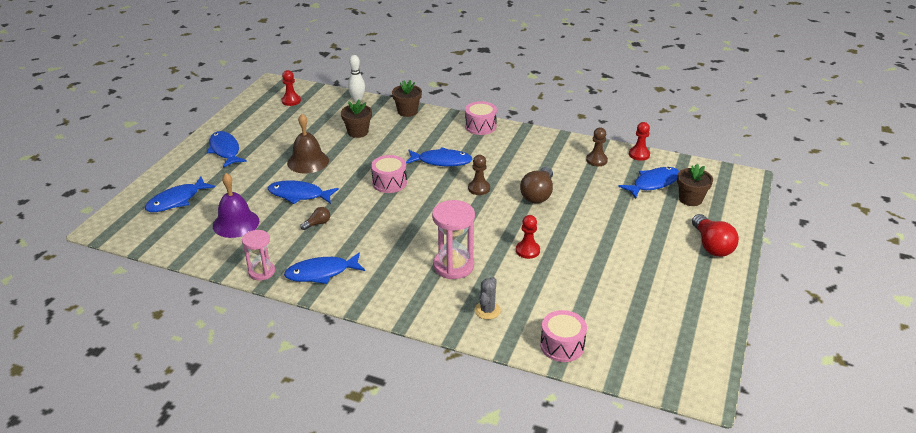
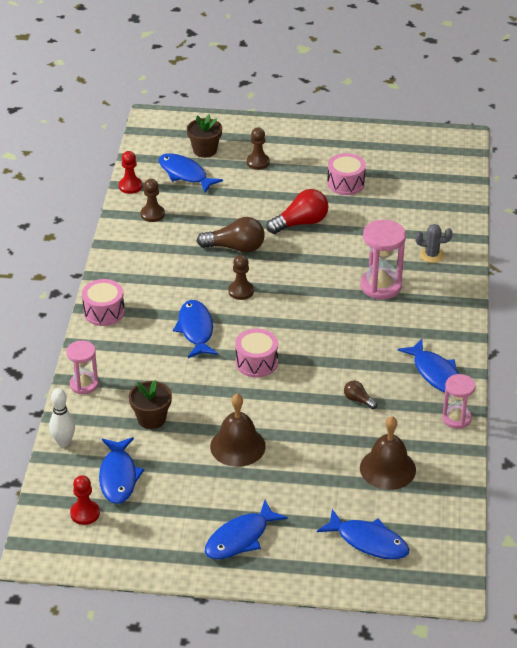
camera: 105 degrees left, 5 degrees up
(236, 223) = (387, 468): purple bell -> brown bell
(299, 195) = (311, 432): blue fish -> blue fish (118, 476)
(407, 111) = (84, 384): brown flower pot -> pink hourglass
(527, 250) = (334, 243): red pawn -> none
(562, 345) = (452, 208): pink drum -> pink drum (346, 183)
(667, 227) = (258, 162): none -> brown pawn
(711, 245) = (276, 137): red light bulb -> red light bulb (300, 223)

